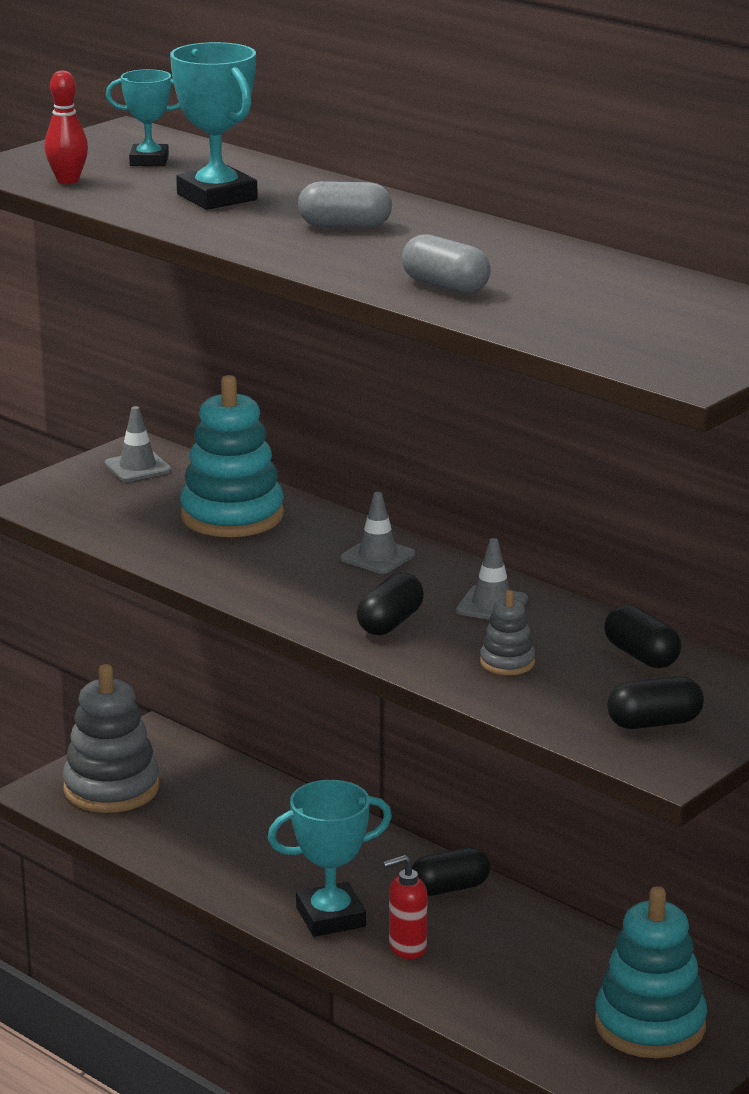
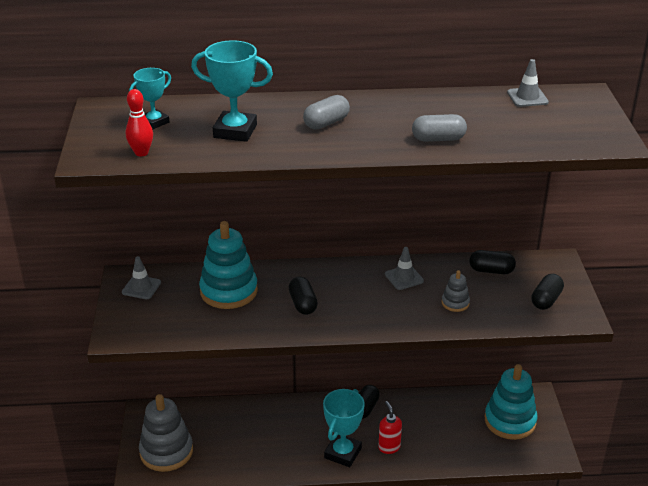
camera: 45 degrees left, 10 degrees up
(377, 557) = (323, 278): grey traffic cone -> grey traffic cone (527, 97)
(390, 623) = (383, 310): black capsule -> black capsule (303, 304)
(407, 948) = (389, 447): red soap dispenser -> red soap dispenser turned 135 degrees clockwise

